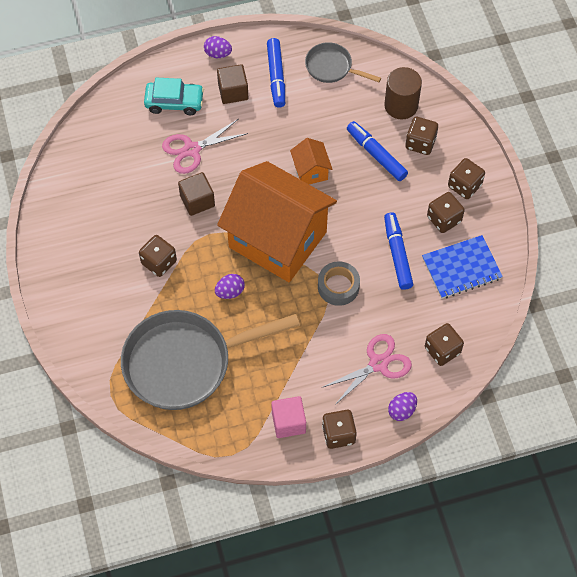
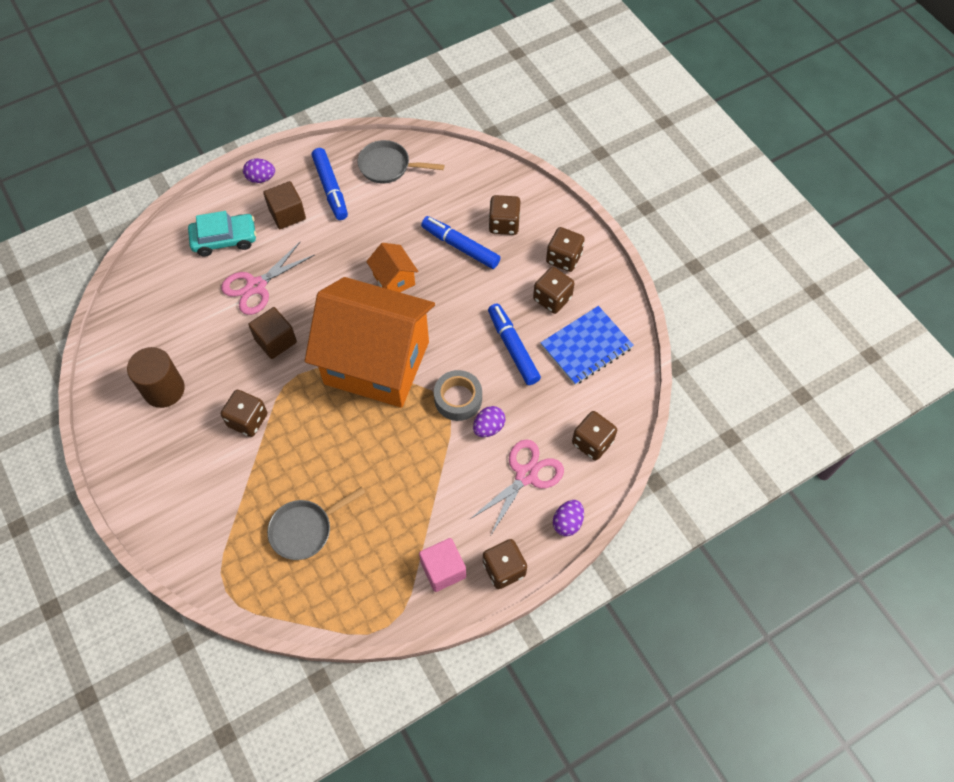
camera: 15 degrees left, 0 degrees up
(185, 363) = (305, 529): grey pan -> grey pan, size x0.49
(230, 292) = (337, 434): purple egg -> purple egg (488, 427)
(401, 105) = (472, 190): brown cylinder -> brown cylinder (164, 389)

